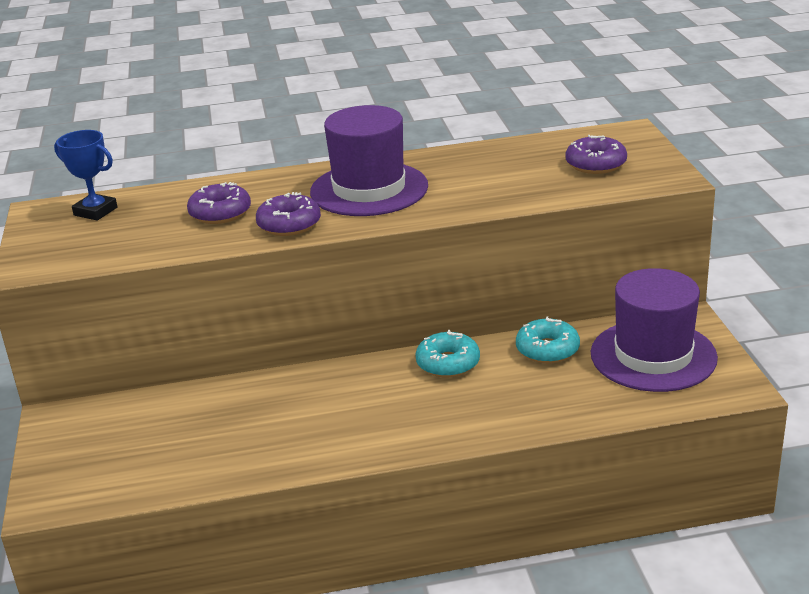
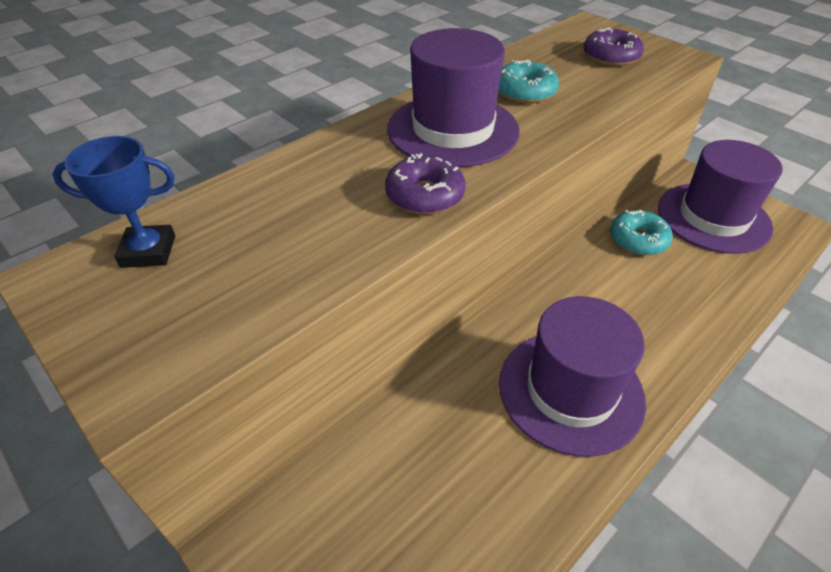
camera: 35 degrees left, 15 degrees up
(220, 213) = (325, 204): purple donut -> none
(346, 422) = (570, 391): none -> purple hat
(448, 363) = (581, 284): turquoise donut -> turquoise donut (524, 92)

